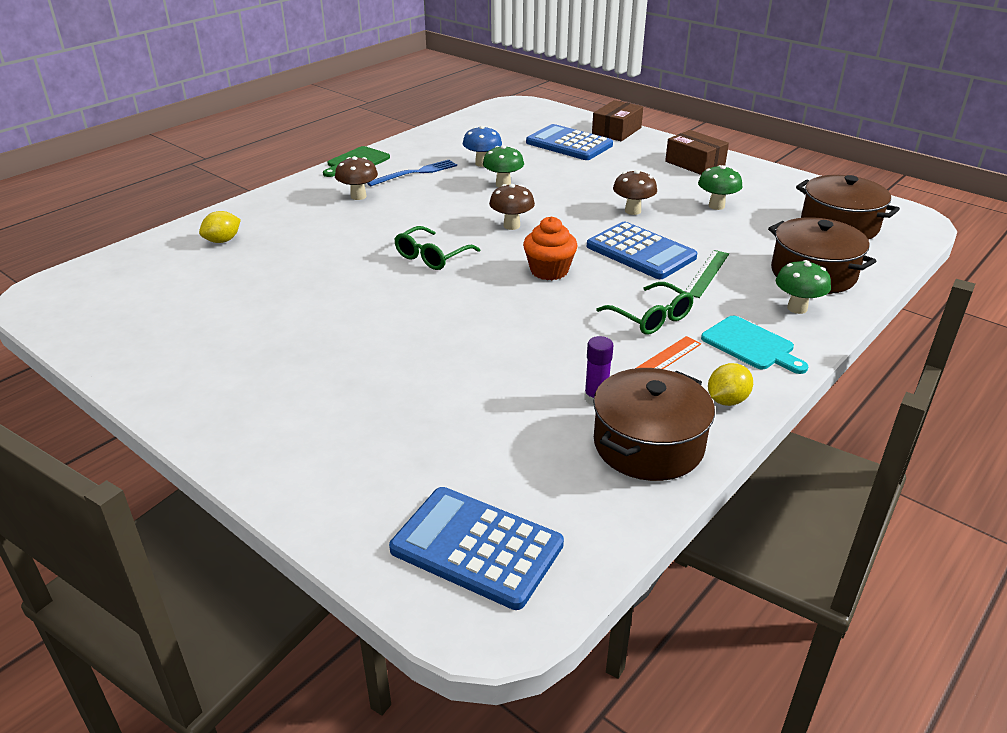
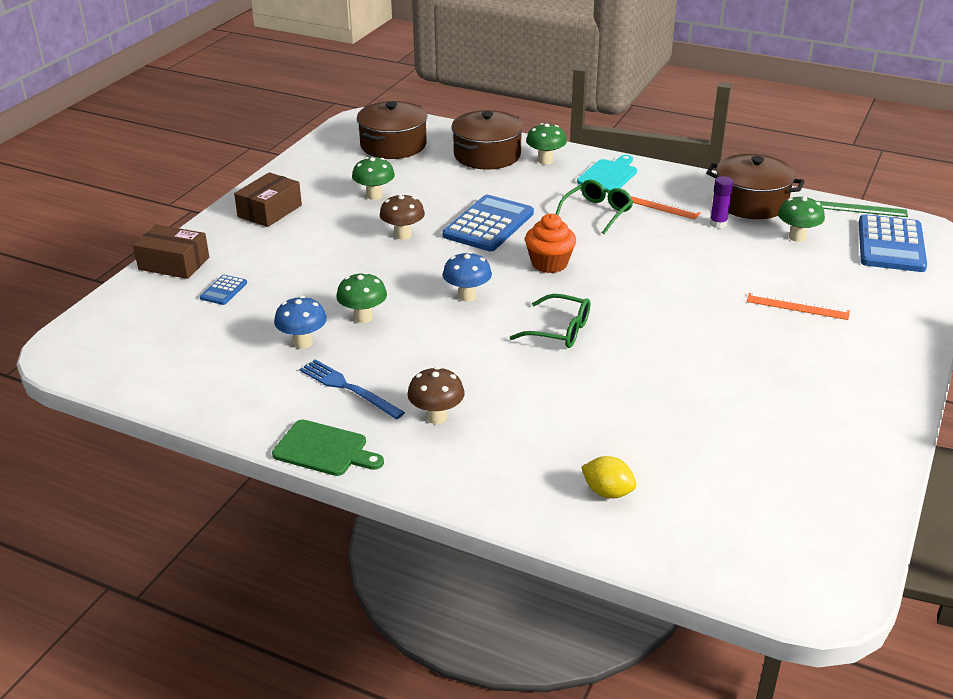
camera: 105 degrees left, 0 degrees up
(382, 402) = (797, 306): none -> orange ruler
(511, 226) = (467, 296): brown mushroom -> blue mushroom
(536, 456) = (797, 237): none -> green mushroom
(569, 144) = (223, 290): blue calculator -> blue calculator, size x0.46
(706, 273) = (511, 194): green ruler -> green ruler (861, 209)
(727, 400) = (682, 181): yellow lemon -> none

